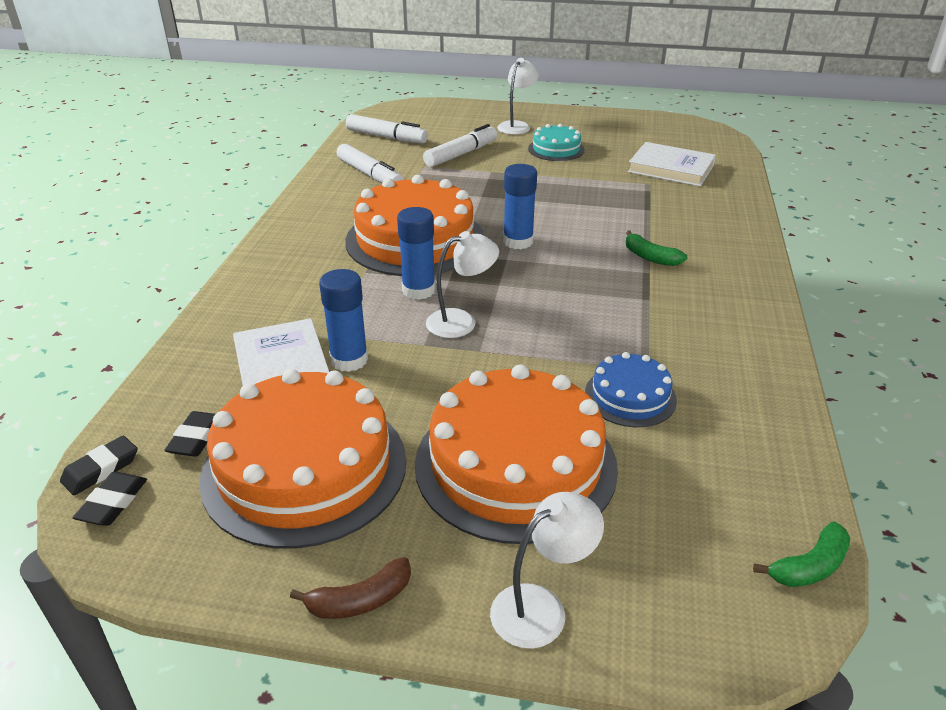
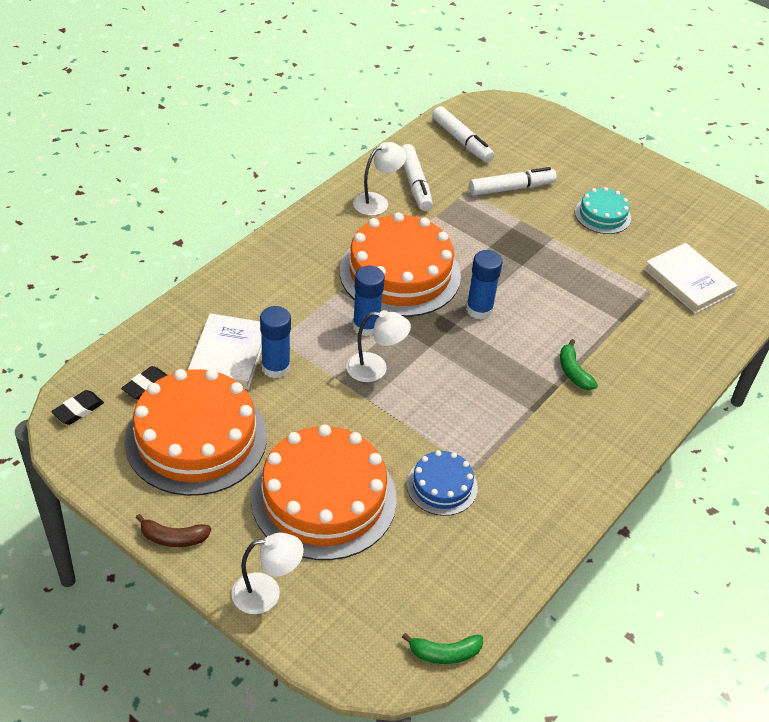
camera: 25 degrees right, 10 degrees up
(101, 469) = (82, 383): black eraser -> none
(517, 126) = (592, 170): white lamp -> white lamp (377, 202)

